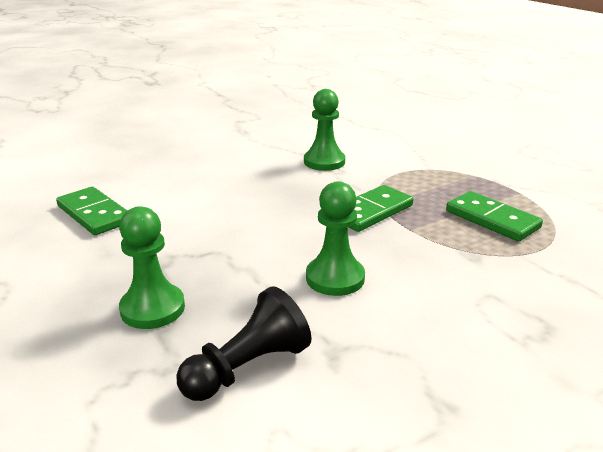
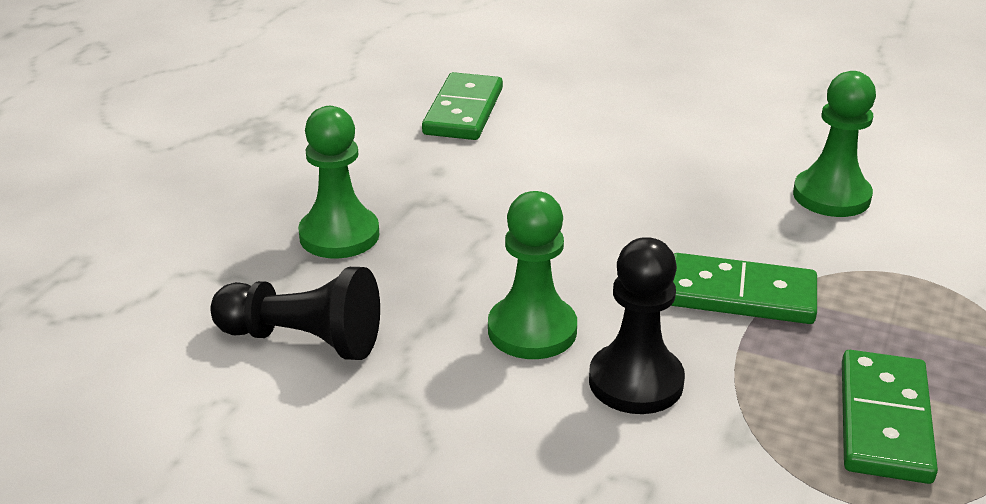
camera: 55 degrees right, 5 degrees up
(409, 266) = (636, 382): none -> black pawn

